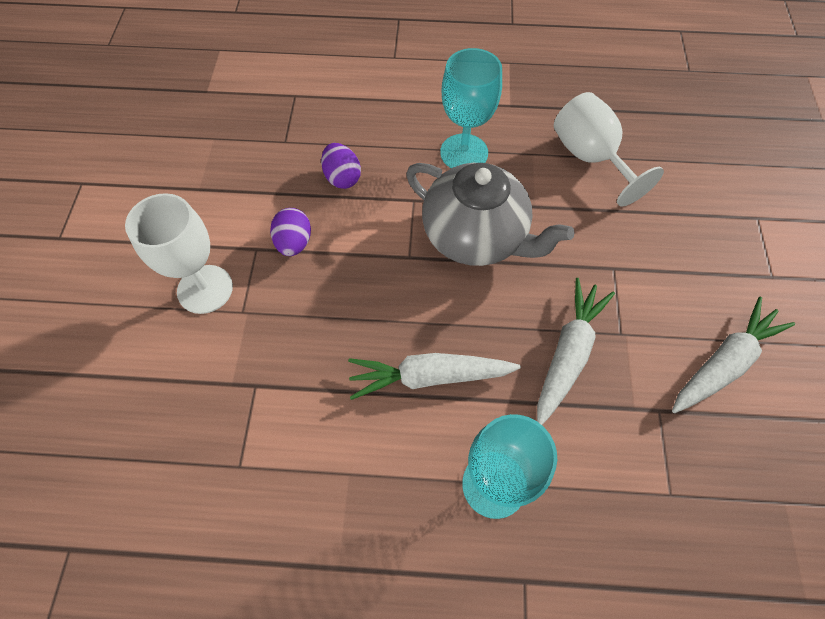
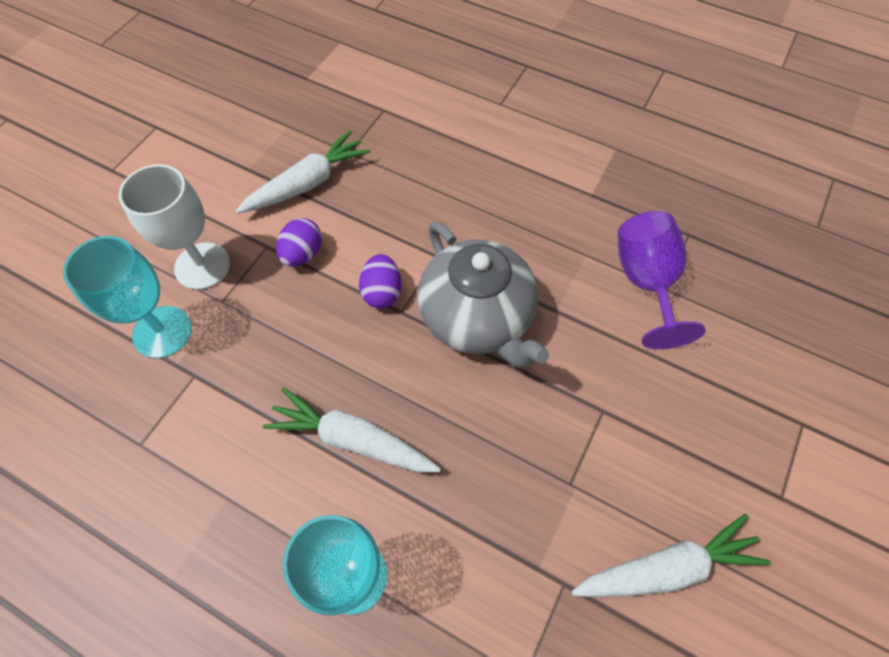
camera: 25 degrees right, 0 degrees up
(342, 178) = (382, 207): purple egg -> purple egg (382, 292)
(464, 153) = (514, 227): turquoise goblet -> turquoise goblet (162, 332)
(568, 354) = (502, 479): white carrot -> white carrot (307, 183)
(590, 157) = (646, 282): white goblet -> purple goblet

